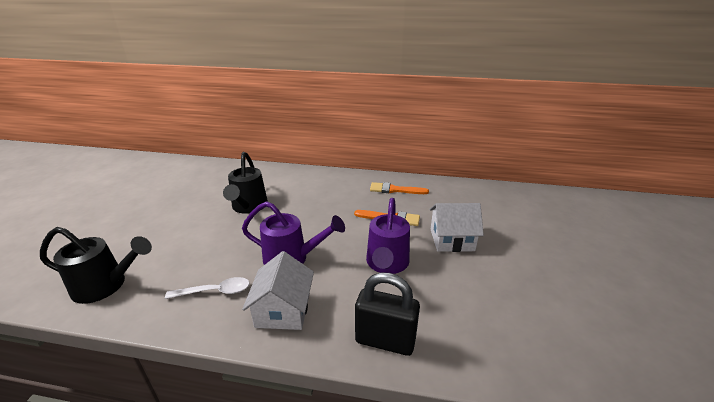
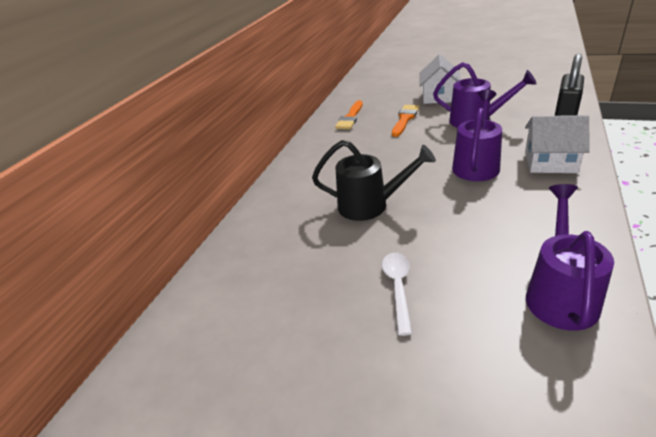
camera: 75 degrees left, 5 degrees up
(106, 286) = (560, 294): black watering can -> purple watering can
(215, 291) = (539, 202): white spoon -> white spoon (398, 288)

